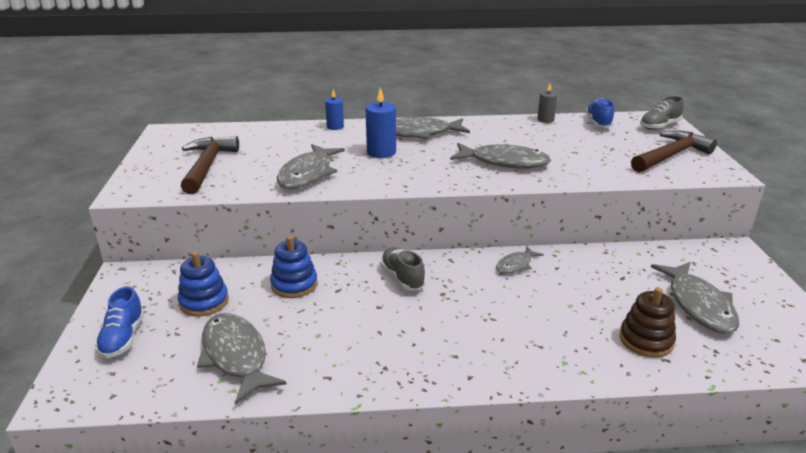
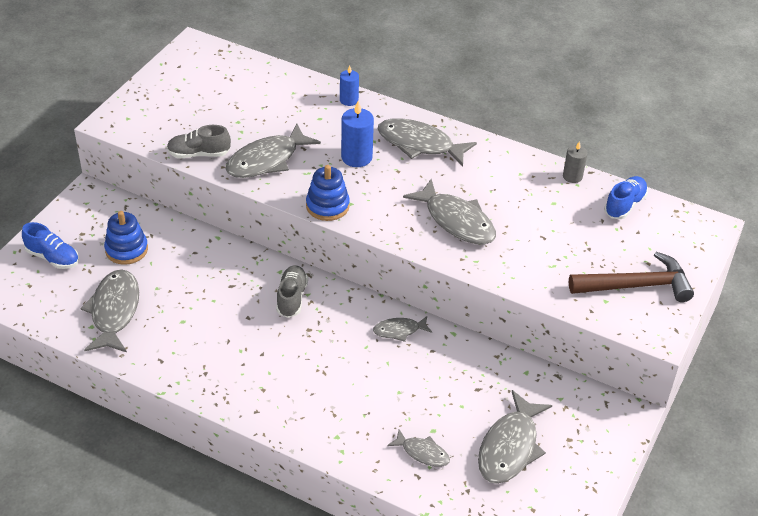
camera: 30 degrees right, 15 degrees up
(123, 338) = (53, 257): blue shoe -> blue shoe turned 90 degrees counterclockwise
(207, 166) = (194, 112): brown hammer -> none
(294, 284) = (203, 264): blue stacking toy -> blue stacking toy (327, 206)
(646, 340) = (422, 453): brown stacking toy -> grey fish
(659, 126) = (686, 239): grey shoe -> grey shoe (199, 154)

